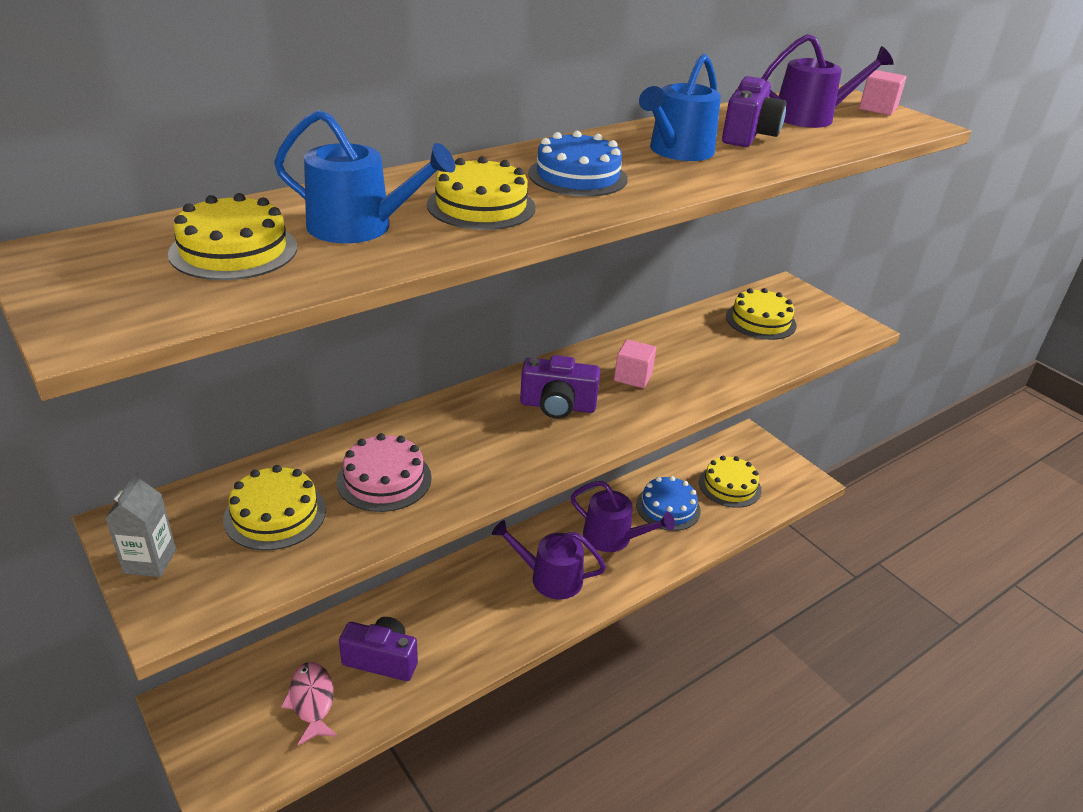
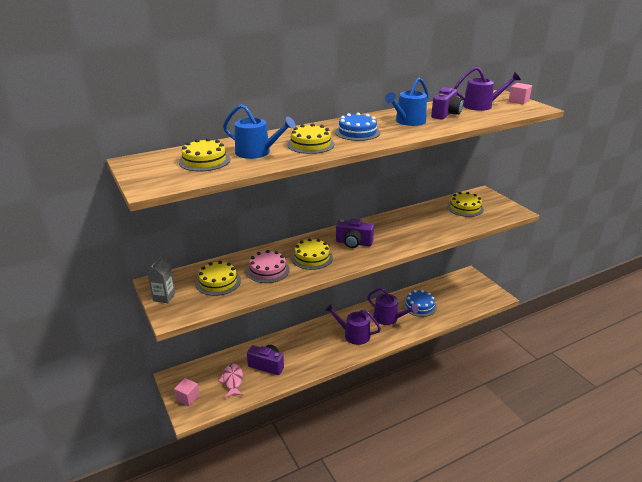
camera: 10 degrees right, 5 degrees down
(633, 377) = (393, 231): pink cube -> pink cube (188, 398)
(729, 486) = (454, 297): yellow cake -> yellow cake (312, 258)

